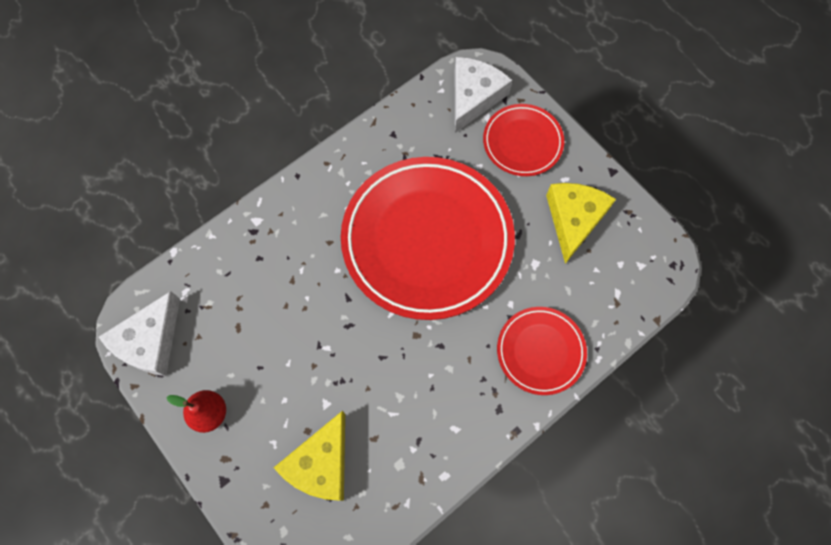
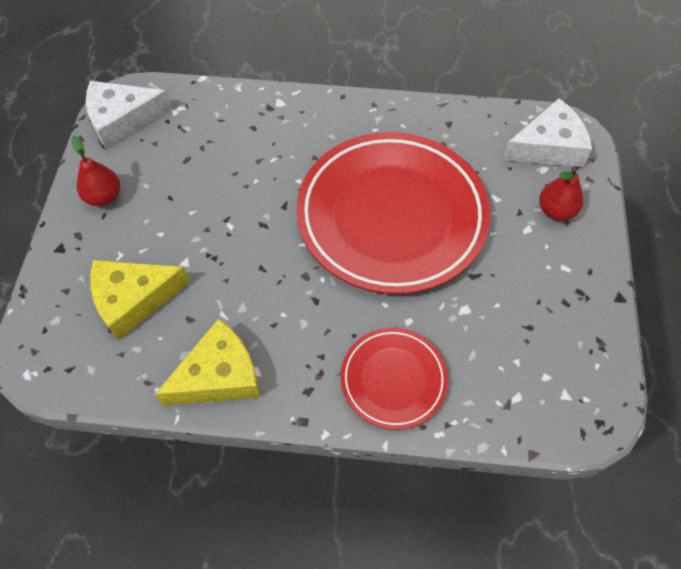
camera: 45 degrees right, 10 degrees down
(522, 142) = (555, 211): red plate -> red pear
(574, 219) = (539, 305): yellow cheese -> yellow cheese (219, 375)

